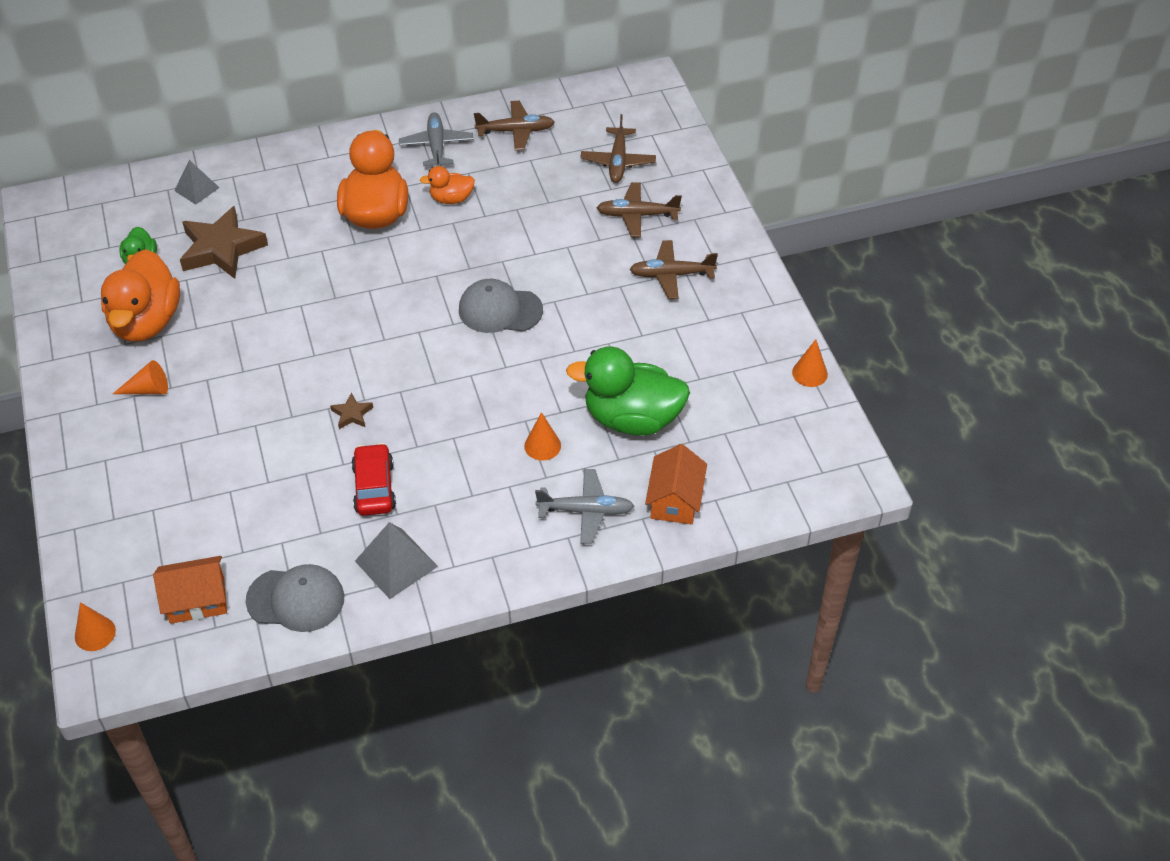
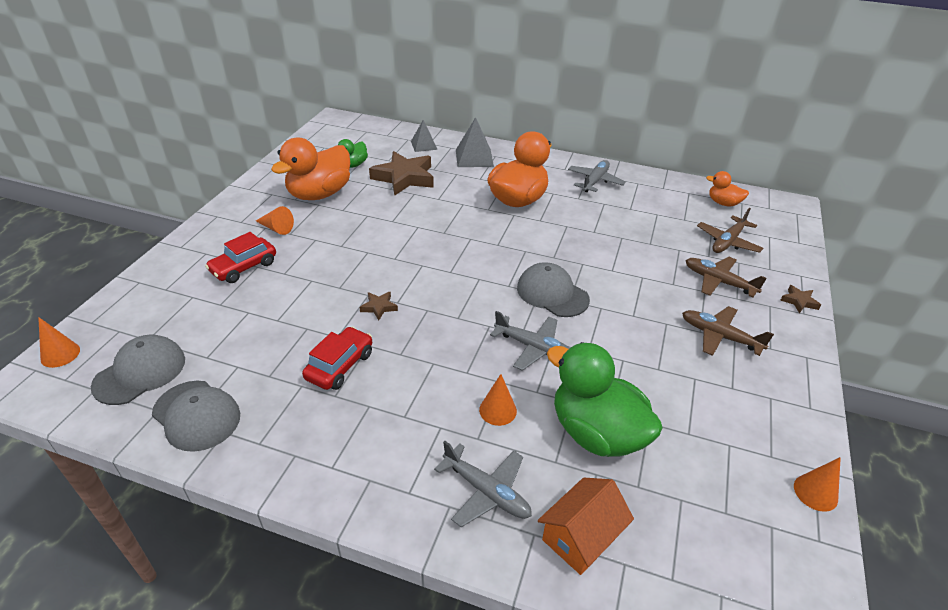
camera: 35 degrees right, 10 degrees down
(167, 451) = (244, 267): none -> red car
(197, 600) = (140, 372): orange house -> grey cap
(396, 563) = (292, 435): grey pyramid -> grey pyramid (474, 158)
(451, 199) = (578, 212): orange duck -> orange duck (723, 203)
(516, 131) = (659, 194): brown plane -> none
(526, 374) = (533, 348): none -> grey plane
(715, 201) = (799, 301): none -> brown star

